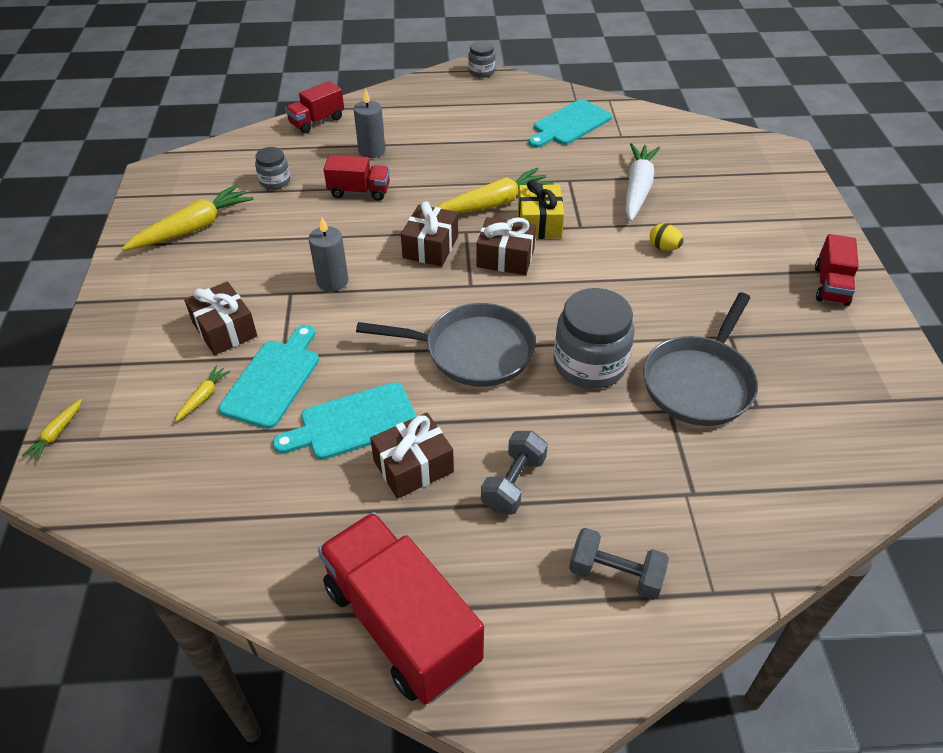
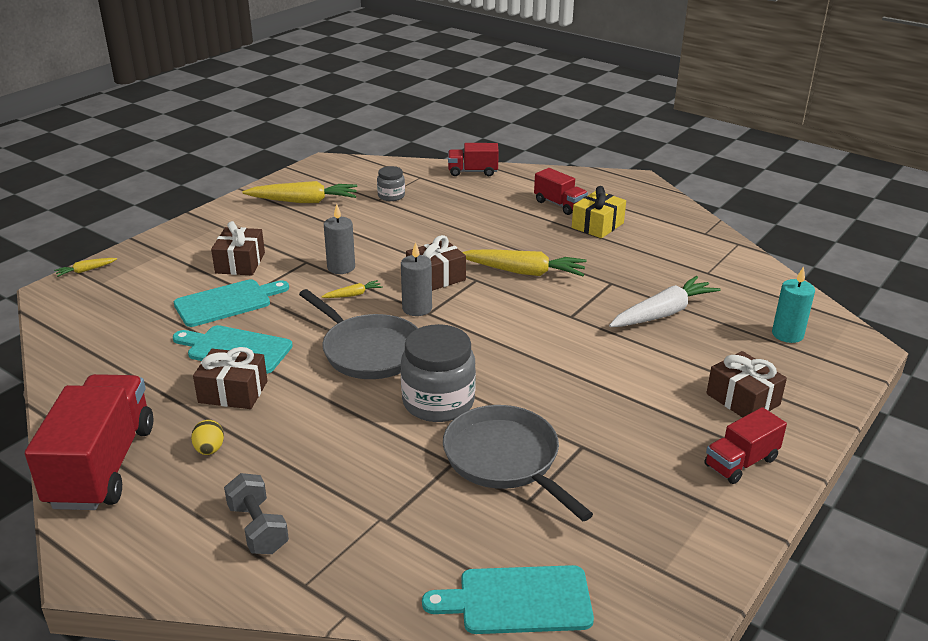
camera: 40 degrees right, 15 degrees down
(203, 397) = (178, 291): yellow carrot -> yellow carrot (353, 295)
(359, 191) = (437, 224): red truck -> red truck (559, 205)
(372, 151) = (484, 204): grey candle -> grey candle (417, 308)
(481, 72) = (650, 185): grey jar -> none
(505, 258) = (480, 308): brown gift -> brown gift (743, 399)
(513, 483) = (276, 438): grey dumbbell -> none
(539, 223) = (540, 299): yellow gift -> yellow gift (597, 225)
(570, 124) = (672, 247): turquoise cutting board -> turquoise cutting board (518, 600)
(663, 247) = (621, 361): yellow egg -> yellow egg (209, 449)
(699, 382) = (505, 460): grey pan -> grey pan turned 75 degrees clockwise
(732, 164) = (787, 334): none -> turquoise candle

